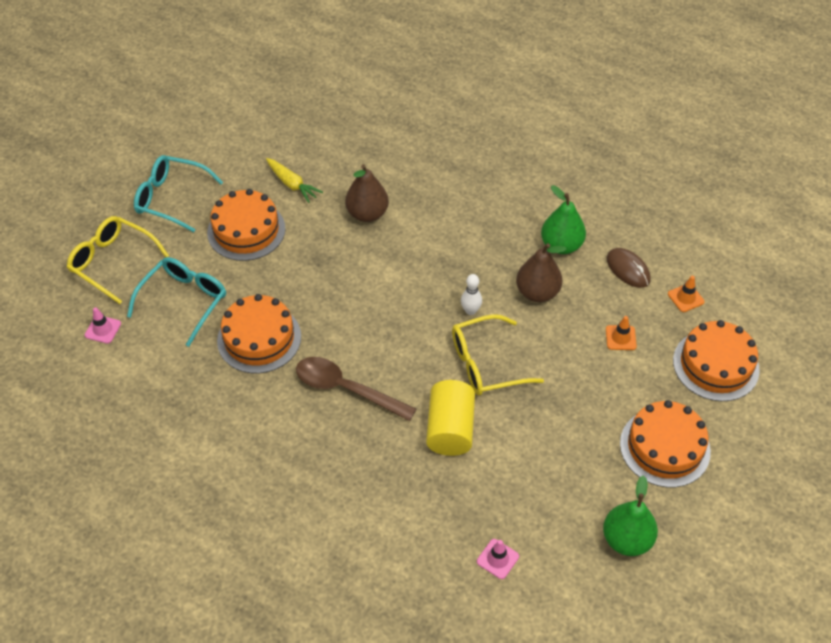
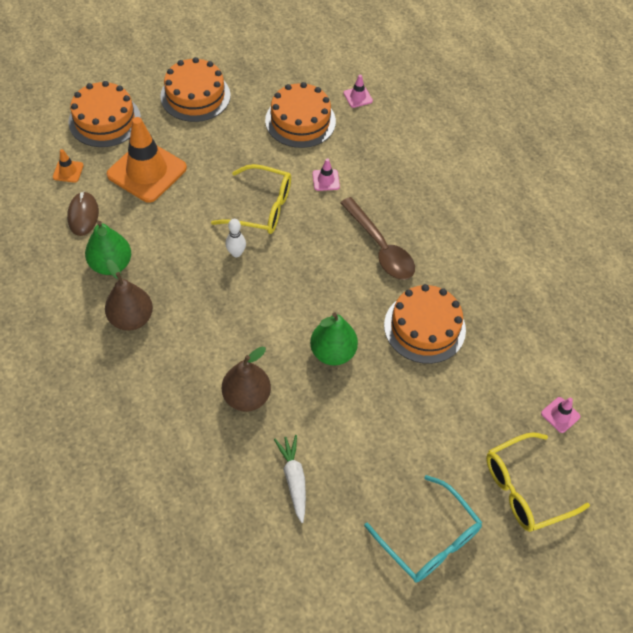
camera: 150 degrees left, 5 degrees up
(112, 262) = (524, 489): yellow glasses -> yellow glasses turned 90 degrees clockwise
(184, 301) = (472, 401): turquoise glasses -> none
(246, 230) = (373, 448): orange cake -> orange cake (300, 121)
(292, 184) = (294, 479): yellow carrot -> white carrot
(450, 429) = (326, 180): yellow cylinder -> pink traffic cone
(537, 292) = (171, 237): brown pear -> brown pear (131, 318)
(620, 338) = (147, 171): orange traffic cone -> orange traffic cone, size x2.37
(626, 539) = (271, 67): green pear -> green pear (332, 352)

